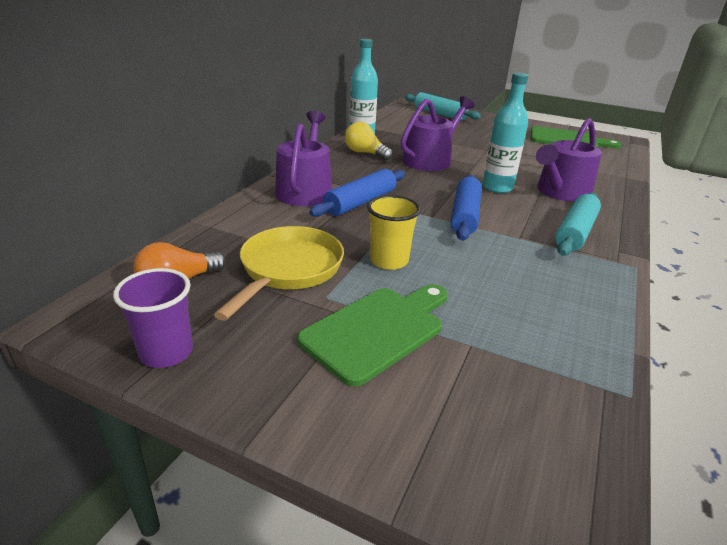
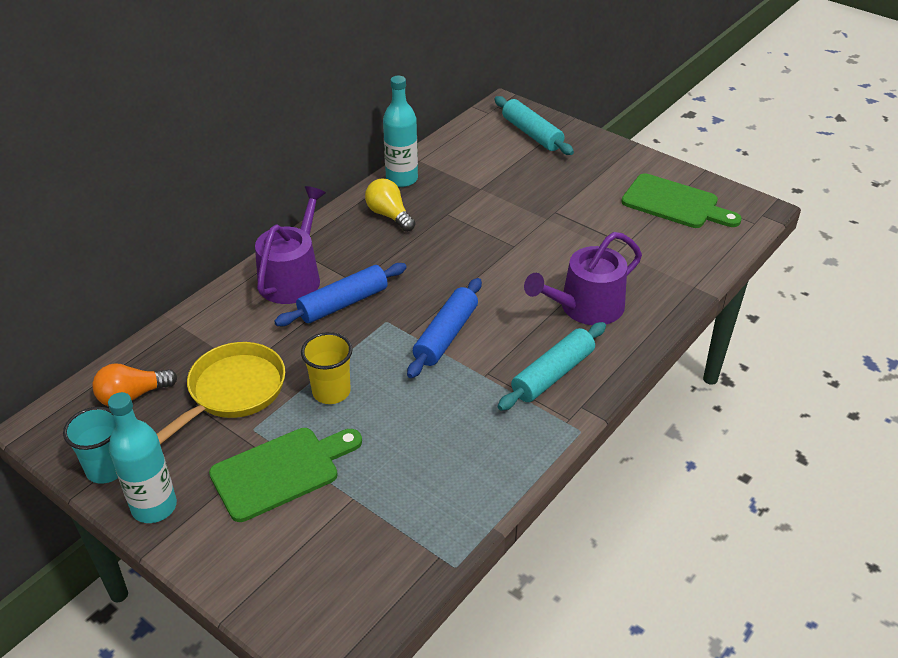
camera: 15 degrees right, 10 degrees up
(166, 352) = (107, 469): purple cup -> turquoise cup
(430, 159) = (463, 233): purple watering can -> none
(497, 187) = (513, 292): turquoise bottle -> turquoise bottle (154, 506)

